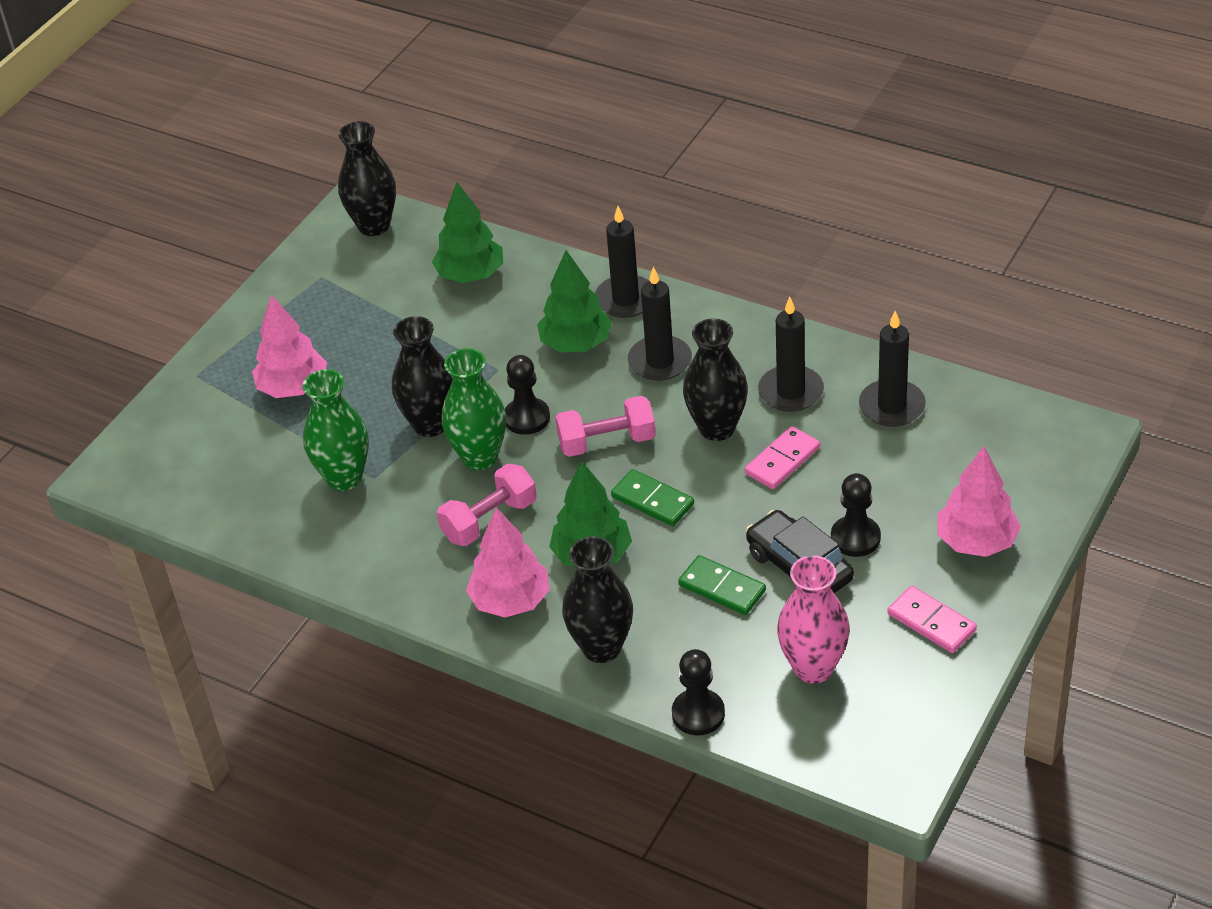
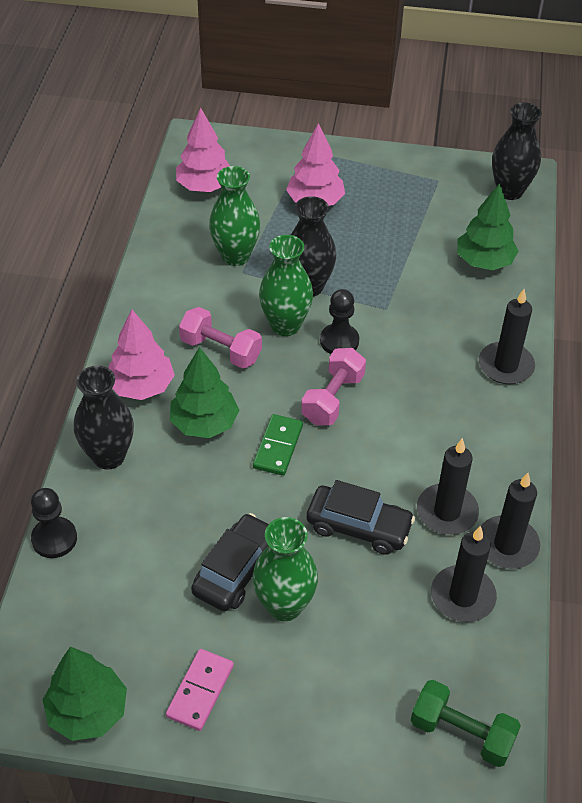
camera: 65 degrees right, 5 degrees up
(576, 344) = (437, 348): green tree -> green tree (88, 712)
(607, 442) = (333, 399): pink dumbbell -> pink dumbbell turned 60 degrees clockwise
(660, 361) = (442, 408): black candle -> black candle (507, 545)
(717, 428) = (379, 469): black vase -> none
(722, 588) = (195, 520): green domino -> none
(782, 460) = (359, 526): pink domino -> black car
(813, 668) = (123, 609): pink vase -> none
(855, 538) = (284, 605): black pawn -> green vase
(976, 542) = (312, 708): pink tree -> pink tree (205, 186)
(1034, 445) = (461, 733): none -> green dumbbell

